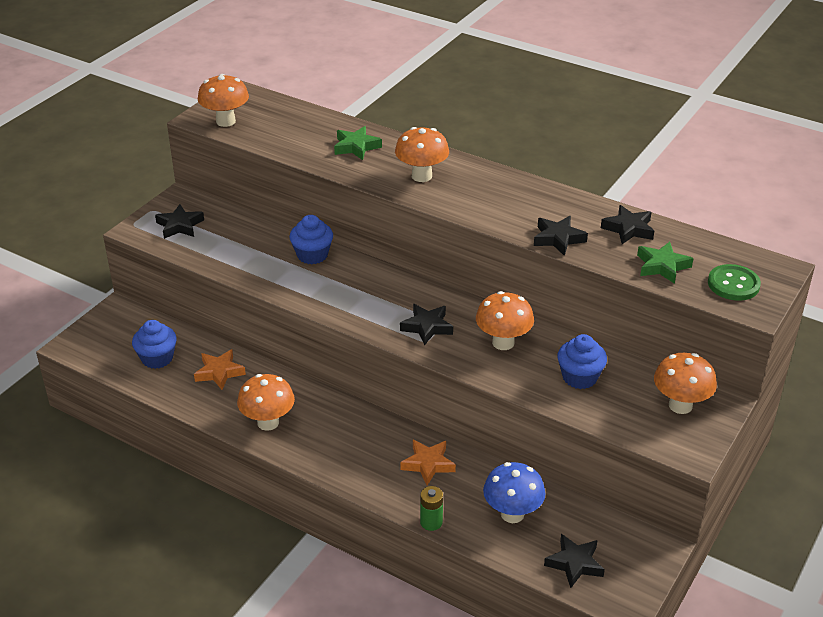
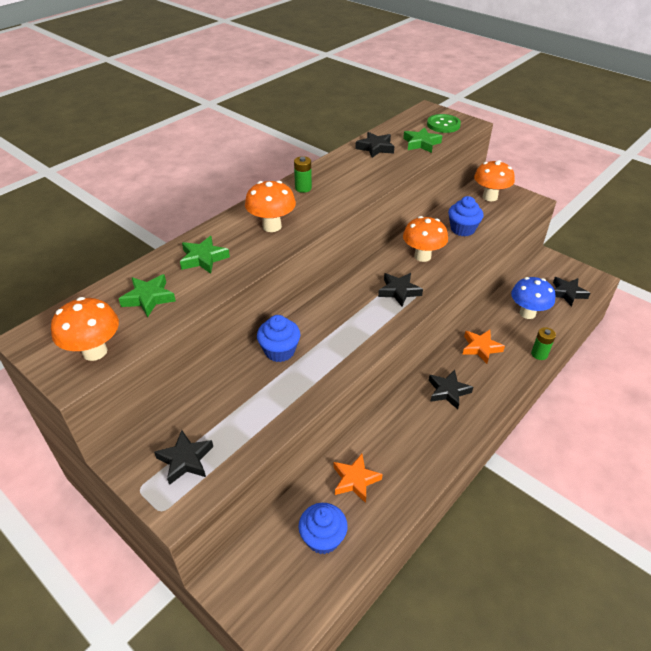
camera: 80 degrees left, 5 degrees up
(268, 422) = (429, 445): orange mushroom -> none
(293, 131) = (149, 298): none -> green star
(505, 186) = (303, 188): none -> green battery
(558, 239) = (382, 176): black star -> black star (448, 391)

